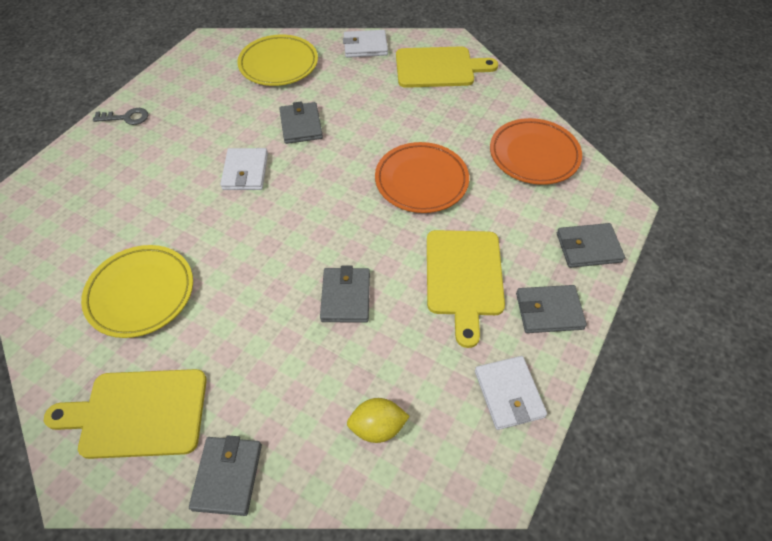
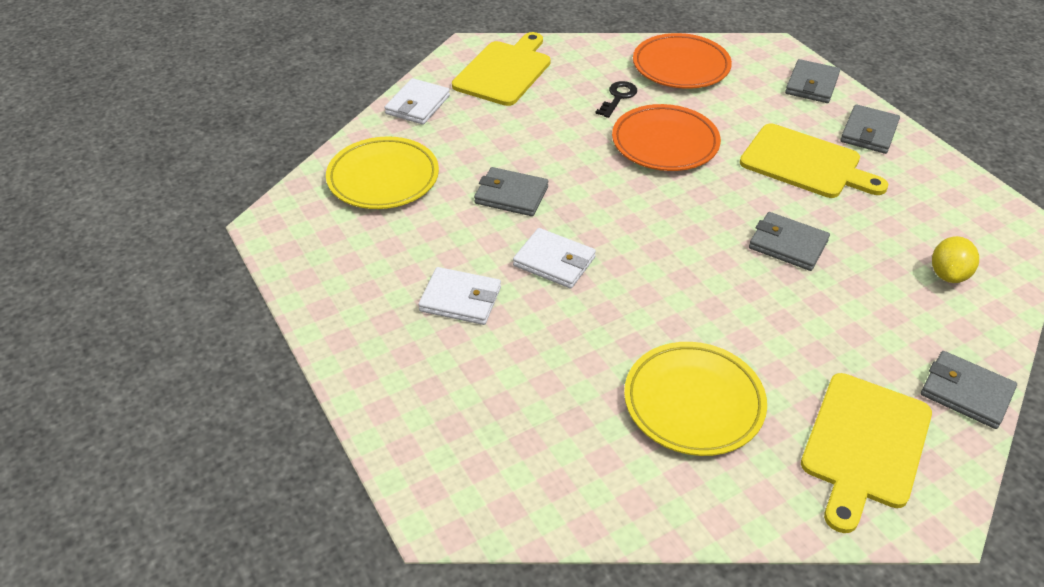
camera: 60 degrees left, 10 degrees down
(126, 117) = (358, 342): grey key -> none
(458, 135) = (618, 97): none -> black key
(509, 394) = (944, 187): white wallet -> white wallet (460, 299)

